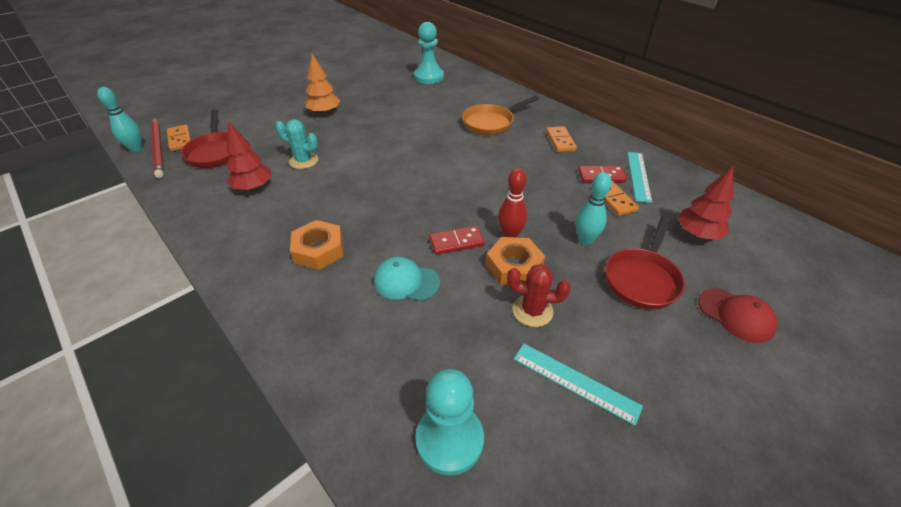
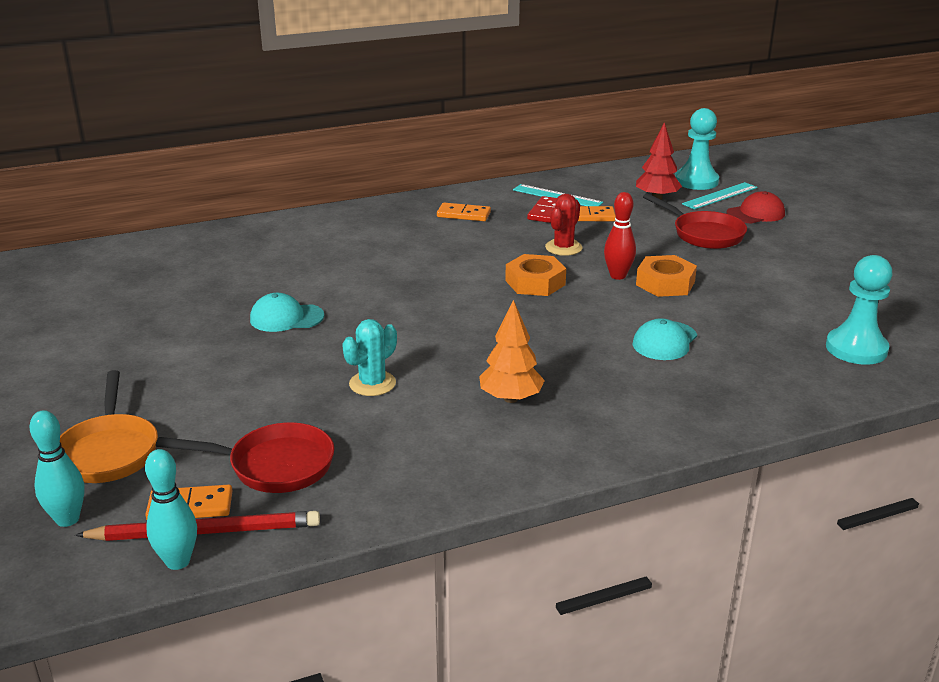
camera: 70 degrees left, 15 degrees down
(253, 187) = (414, 430): red tree -> none
(319, 250) = (587, 388): orange nut -> orange nut (535, 282)
(324, 112) = (236, 354): orange tree -> orange tree (510, 398)
(370, 116) = (286, 318): none -> turquoise cap
(429, 77) = (209, 258): turquoise pawn -> turquoise pawn (696, 181)
(456, 242) = (614, 304): red domino -> none
(491, 123) = (388, 242): orange pan -> orange pan (109, 451)
(532, 311) = (726, 287): red cactus -> red cactus (563, 248)
(575, 382) = (808, 287): turquoise ruler -> turquoise ruler (720, 196)
(585, 240) = (642, 243): turquoise bowling pin -> turquoise bowling pin (67, 519)

